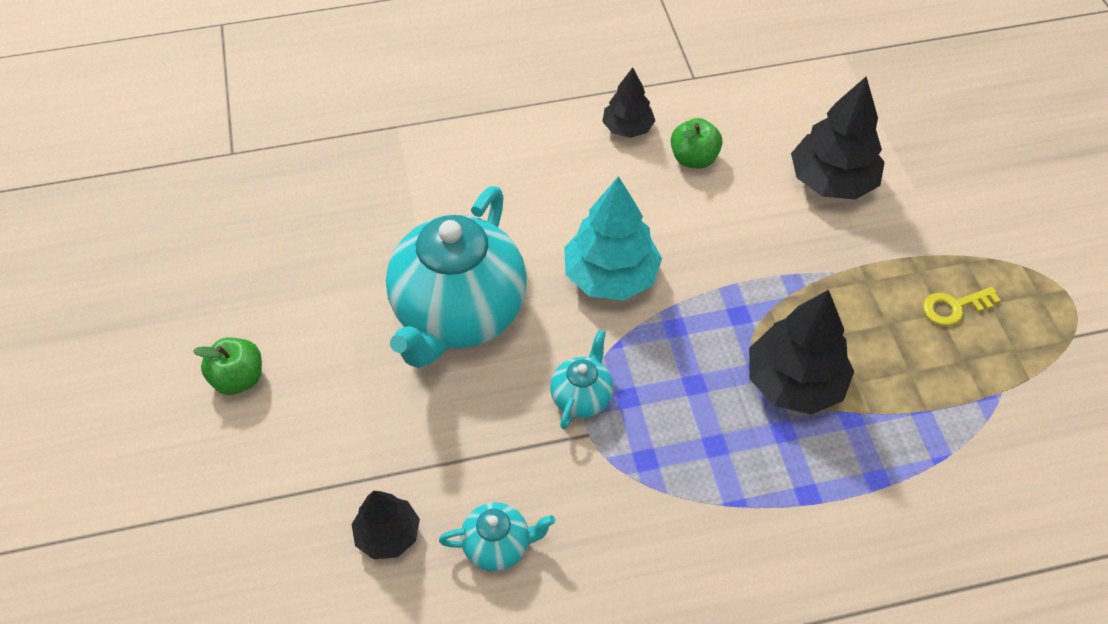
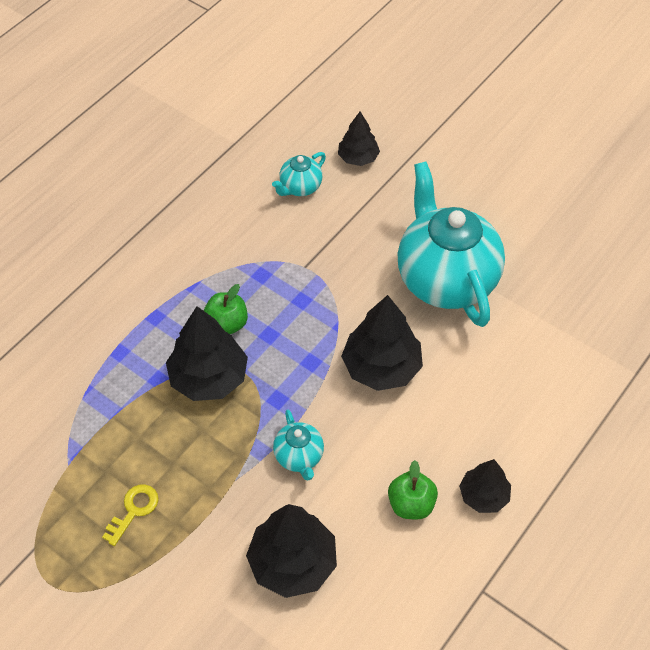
camera: 140 degrees right, 0 degrees up
(238, 378) = (517, 169): green apple -> green apple (227, 324)
(581, 397) = (327, 283): turquoise teapot -> turquoise teapot (299, 457)
(611, 276) = (381, 367): turquoise tree -> black tree

